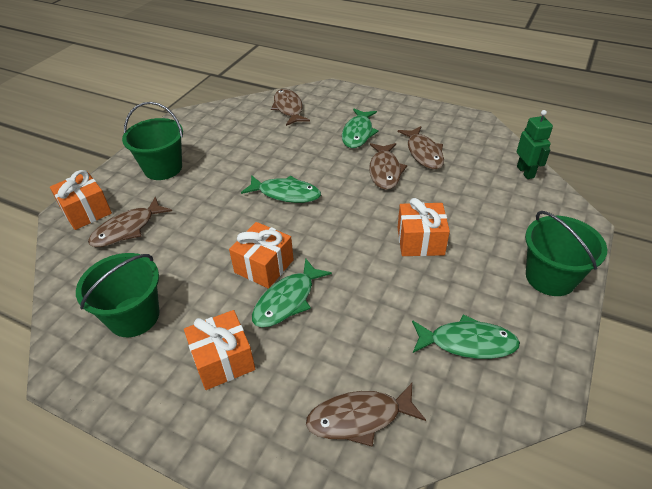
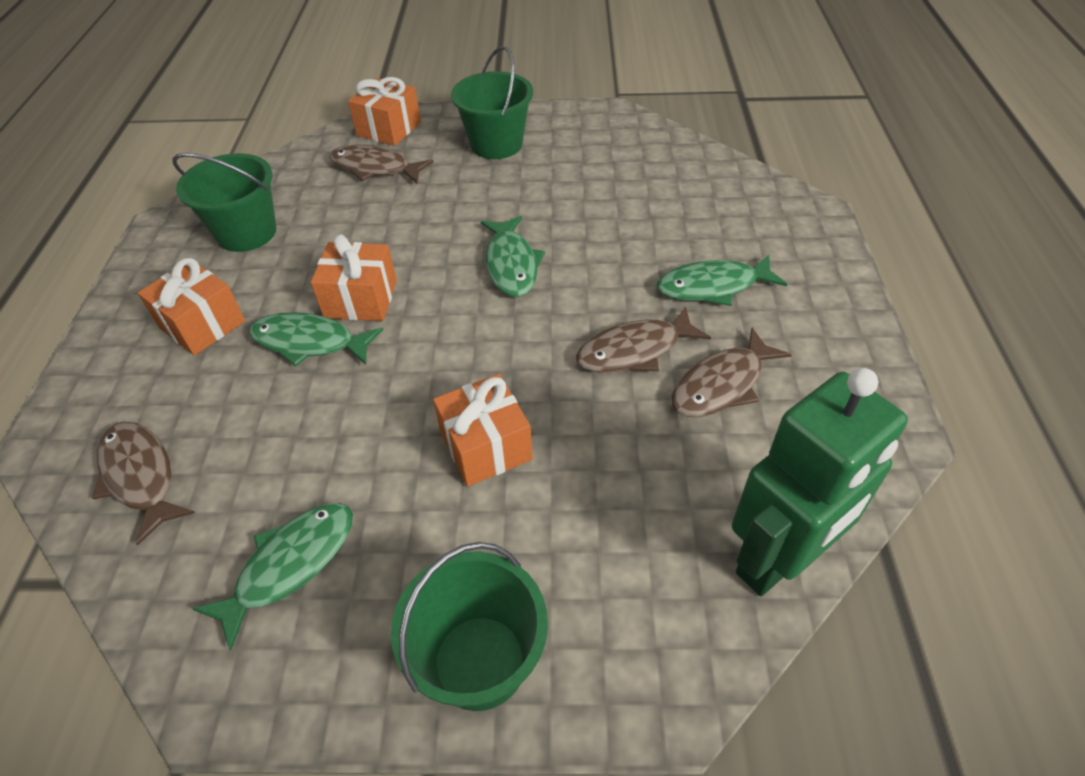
camera: 65 degrees right, 5 degrees up
(288, 108) = (716, 191): brown fish -> none
(467, 343) = (290, 565): green fish -> green fish turned 120 degrees counterclockwise
(525, 172) = (778, 560): green robot -> green robot, size x1.84

